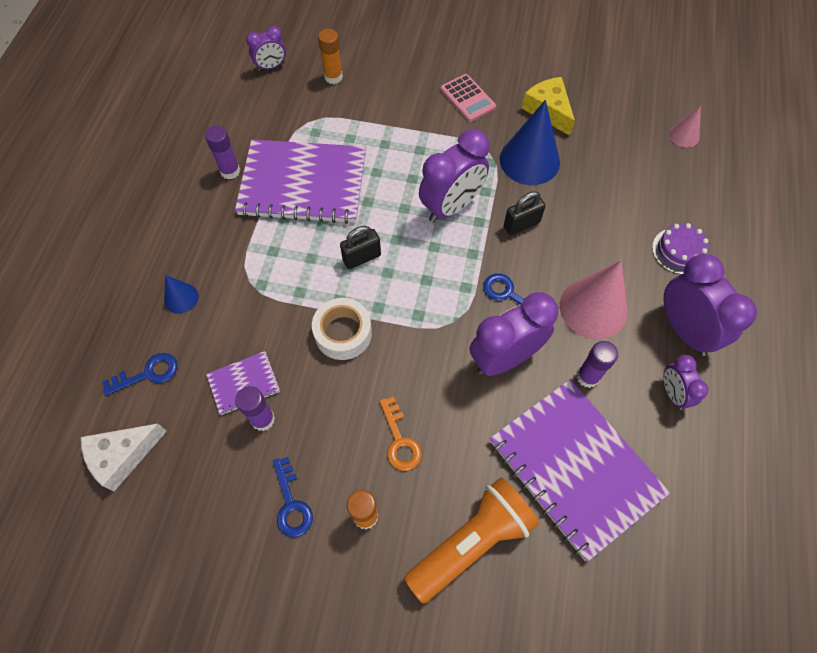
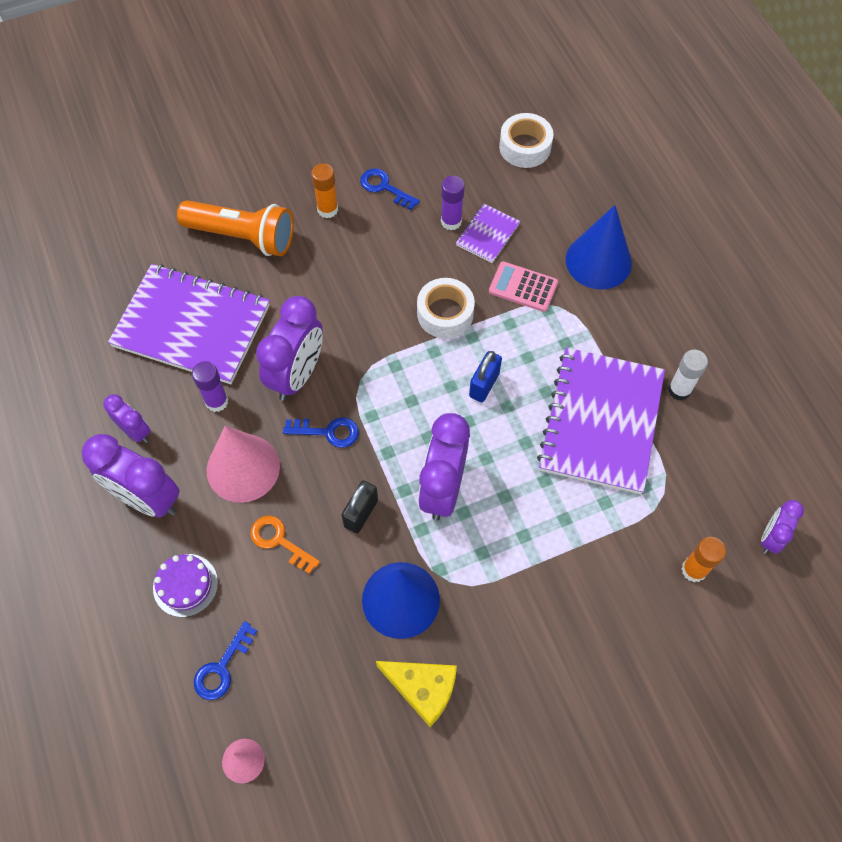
camera: 145 degrees right, 0 degrees up
(122, 456) = (525, 147): white cheese -> white tape
(148, 373) = (564, 199): blue key -> blue key (222, 668)
(181, 298) = (598, 261): blue cone -> blue cone, size x1.97
(230, 171) = (679, 390): purple glue stick -> white glue stick
(303, 183) = (601, 422): purple notebook -> purple notebook turned 45 degrees counterclockwise
(362, 258) = (484, 385): black padlock -> blue padlock
(400, 440) = (339, 267): orange key -> orange key (279, 541)
(468, 98) = (525, 643): pink calculator -> pink calculator (523, 287)
(471, 542) = (242, 236): orange flashlight -> orange flashlight turned 90 degrees counterclockwise

